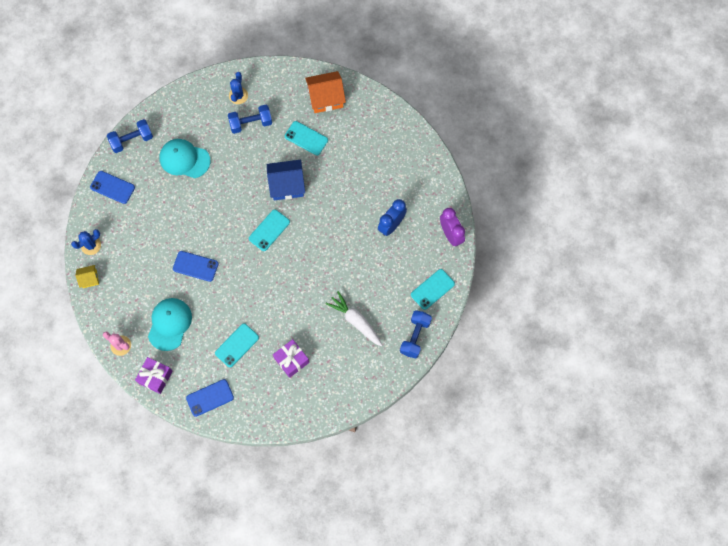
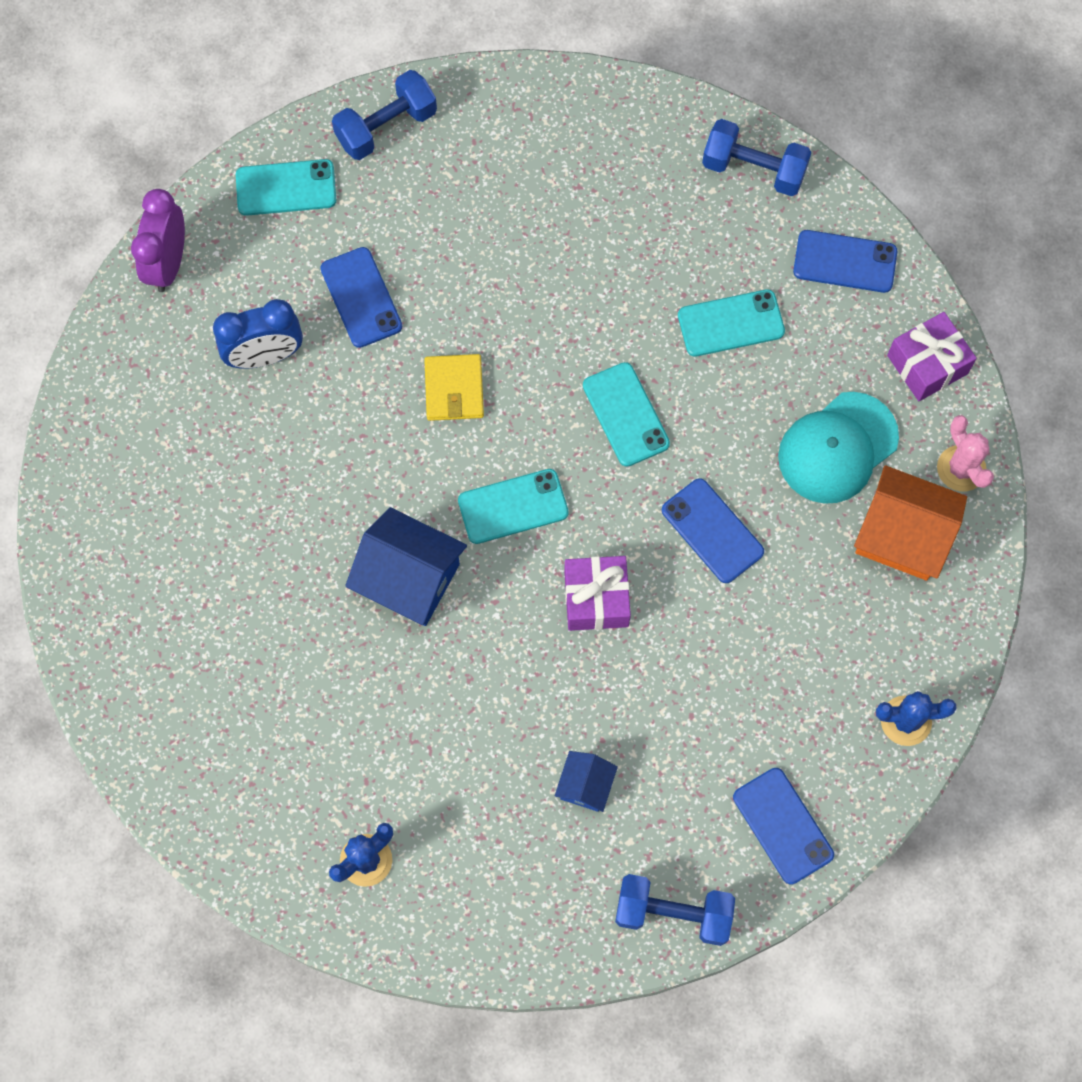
camera: 145 degrees left, 0 degrees up
(89, 279) = (949, 648): yellow house -> none
(184, 159) = (585, 785): turquoise cap -> blue house
(251, 123) = (385, 772): blue dumbbell -> blue dumbbell (753, 169)
(291, 360) = (645, 231): purple gift -> purple gift (596, 599)
(306, 138) = (293, 655): turquoise phone -> turquoise phone (625, 414)
(318, 256) = (454, 389): none -> yellow wallet
(326, 98) = (182, 720): orange house -> orange house (902, 535)
(355, 321) = (474, 224): white carrot -> none
(375, 267) = (361, 297): none -> blue phone

